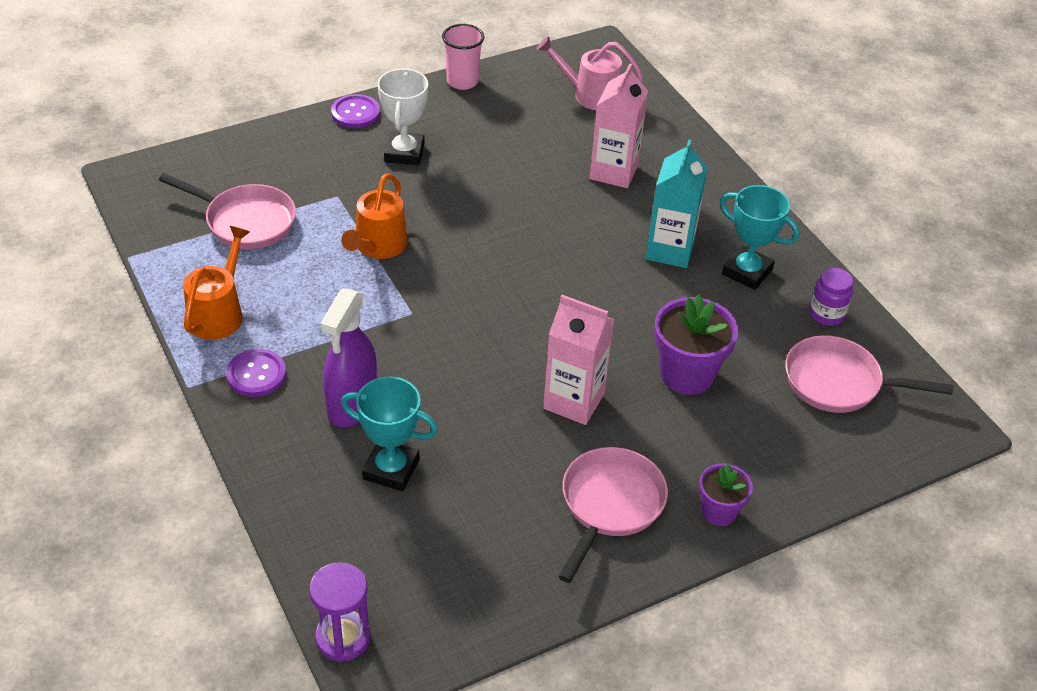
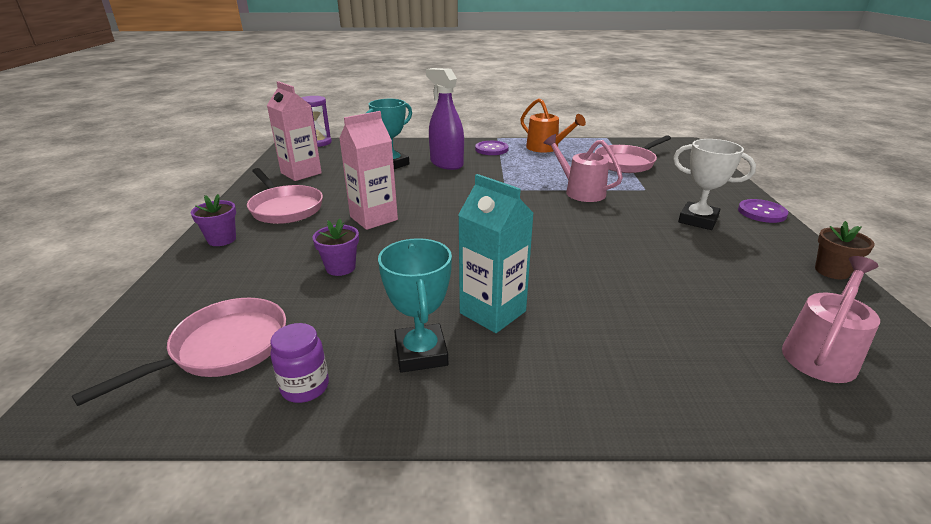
camera: 120 degrees right, 15 degrees down
(377, 247) = (580, 191): orange watering can -> pink watering can
(462, 81) = (831, 271): pink cup -> brown flower pot
(613, 172) = (643, 319): pink carton -> pink carton (301, 173)
(687, 374) = (340, 268): purple flower pot -> purple flower pot, size x0.59
(747, 272) = (421, 353): turquoise trophy -> turquoise trophy turned 75 degrees counterclockwise

